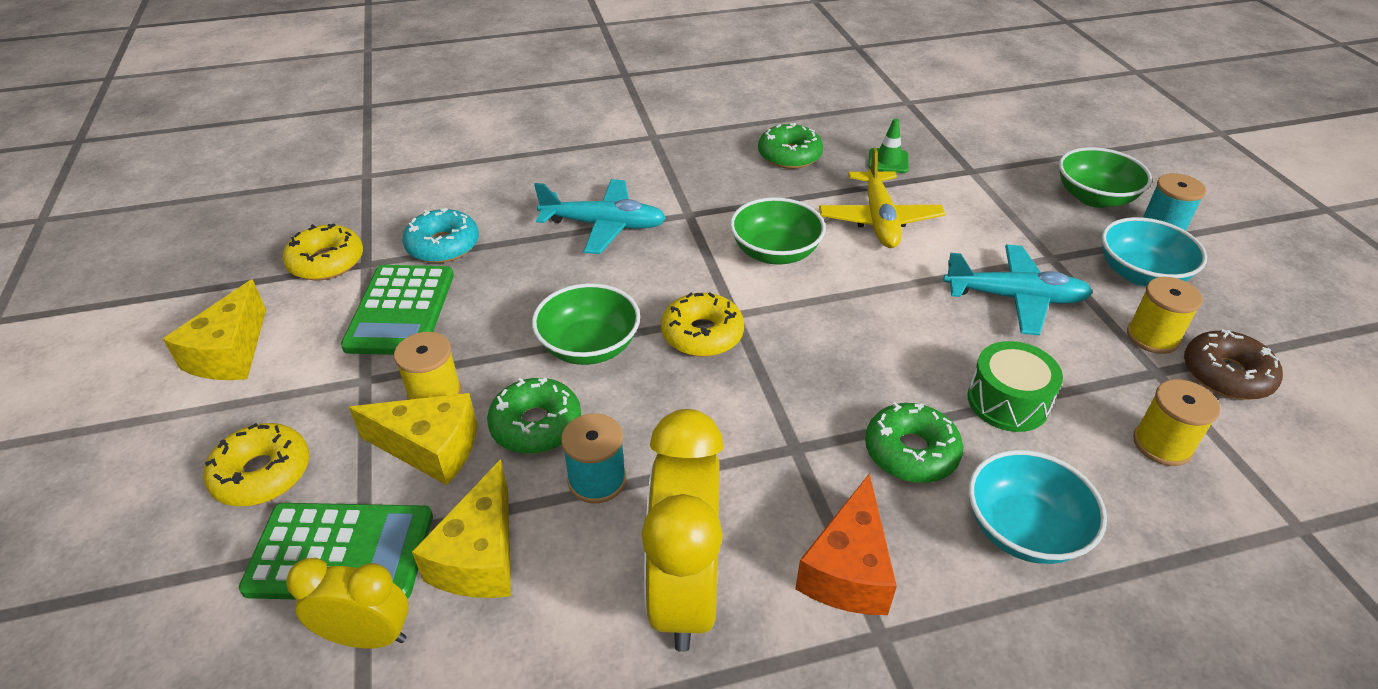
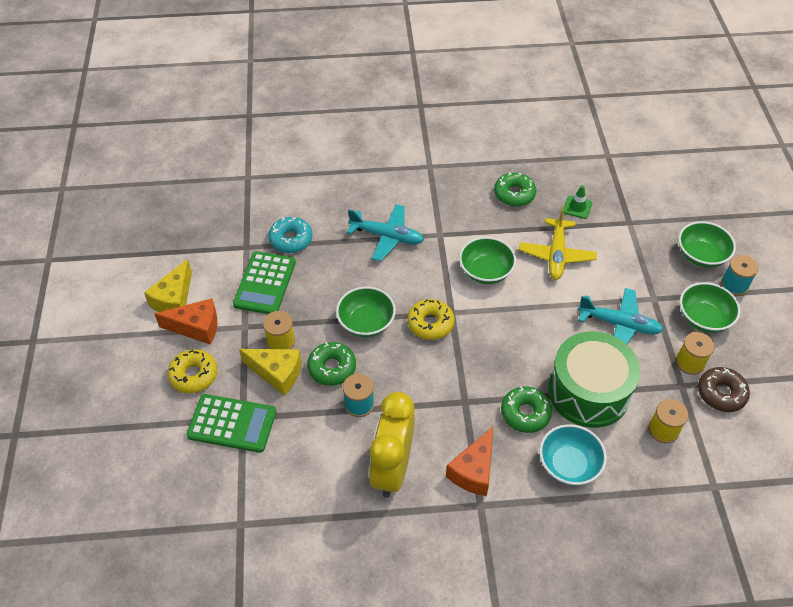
camera: 10 degrees right, 10 degrees up
(271, 392) = (196, 327): none -> orange cheese
(326, 262) = (224, 243): yellow donut -> none
(367, 636) = (244, 467): yellow clock -> none
(480, 556) = (297, 435): yellow cheese -> none
(1007, 401) = (588, 391): green drum -> green drum, size x1.86
(1140, 274) = (703, 318): turquoise bowl -> green bowl

